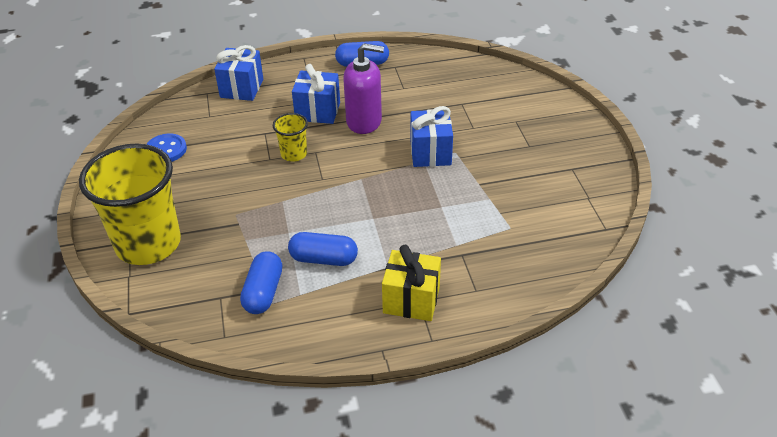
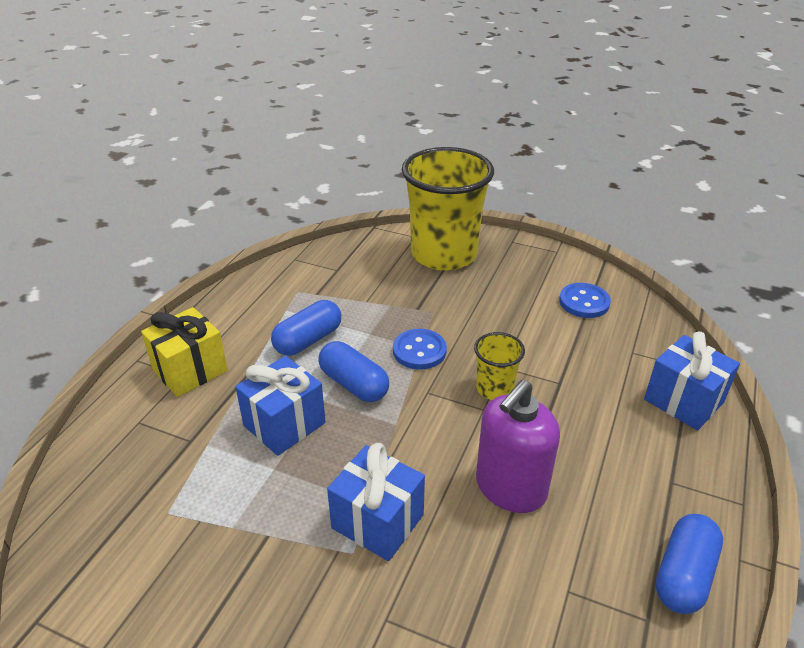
camera: 125 degrees right, 5 degrees down
(263, 292) = (313, 292): blue capsule -> blue capsule (354, 384)
(286, 200) = (419, 351): none -> blue button
(317, 111) = (572, 450): blue gift -> blue gift (284, 424)

